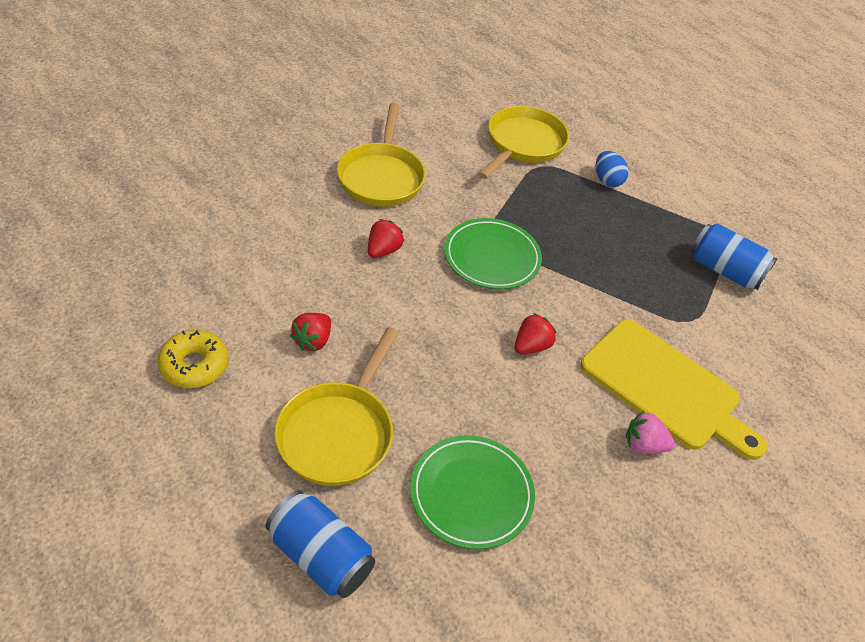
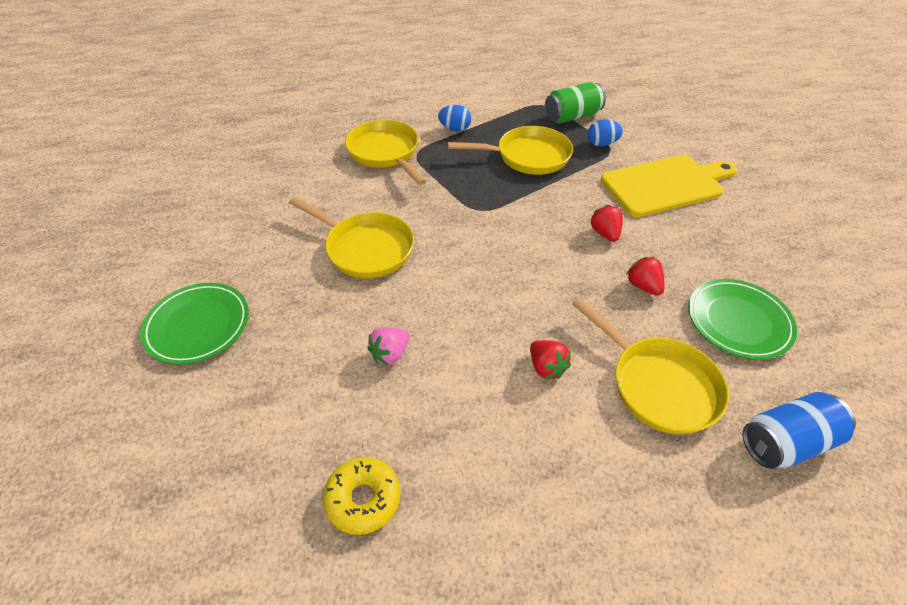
camera: 55 degrees left, 0 degrees up
(194, 365) = (541, 476): yellow donut -> yellow donut (363, 499)
(383, 250) = (459, 280): red strawberry -> red strawberry (643, 286)
(492, 257) = (502, 218): green plate -> green plate (198, 325)
(611, 251) = (528, 156): none -> yellow pan
(643, 445) = (712, 215): pink strawberry -> pink strawberry (390, 354)
(694, 310) = (601, 144): none -> blue egg
(724, 270) = (572, 116): blue can -> green can

